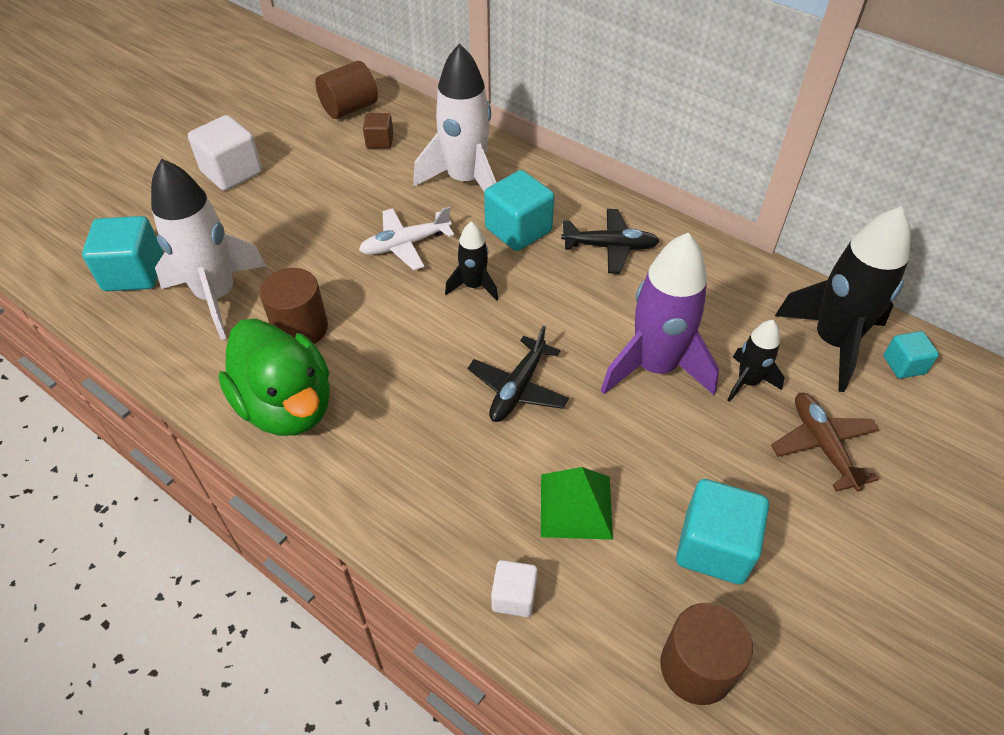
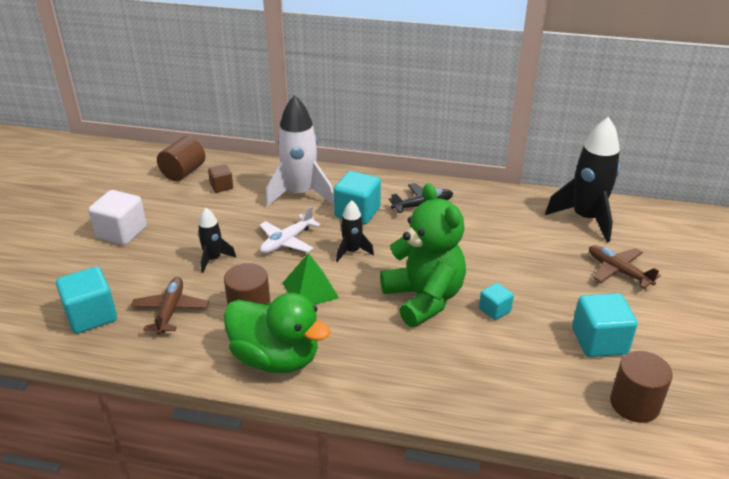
camera: 25 degrees left, 15 degrees down
(217, 296) = (171, 310): white rocket -> brown plane
(514, 596) = (506, 409): white cube -> none
(517, 388) = (424, 299): black plane -> green teddy bear
(575, 506) = (506, 349): green pyramid -> green pyramid (310, 290)
(655, 367) = (497, 261): purple rocket -> none
(748, 382) = (555, 252): black rocket -> black rocket (213, 259)
(903, 365) = (630, 219): turquoise cube -> turquoise cube (494, 310)

